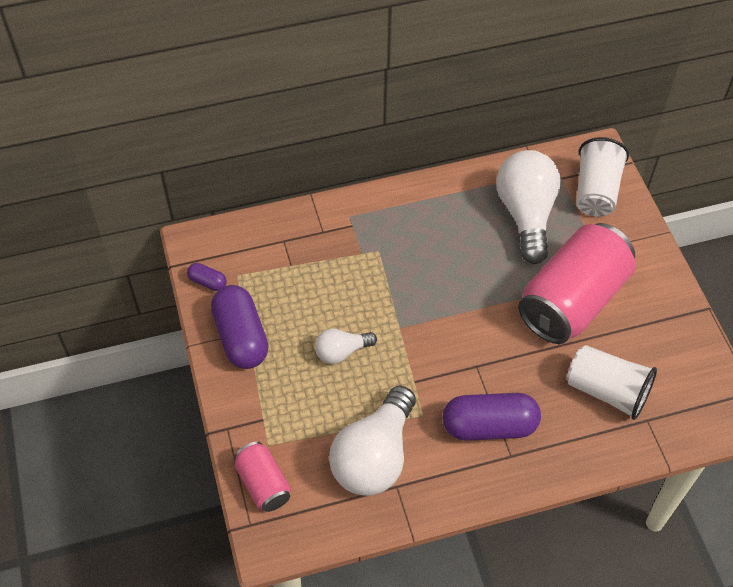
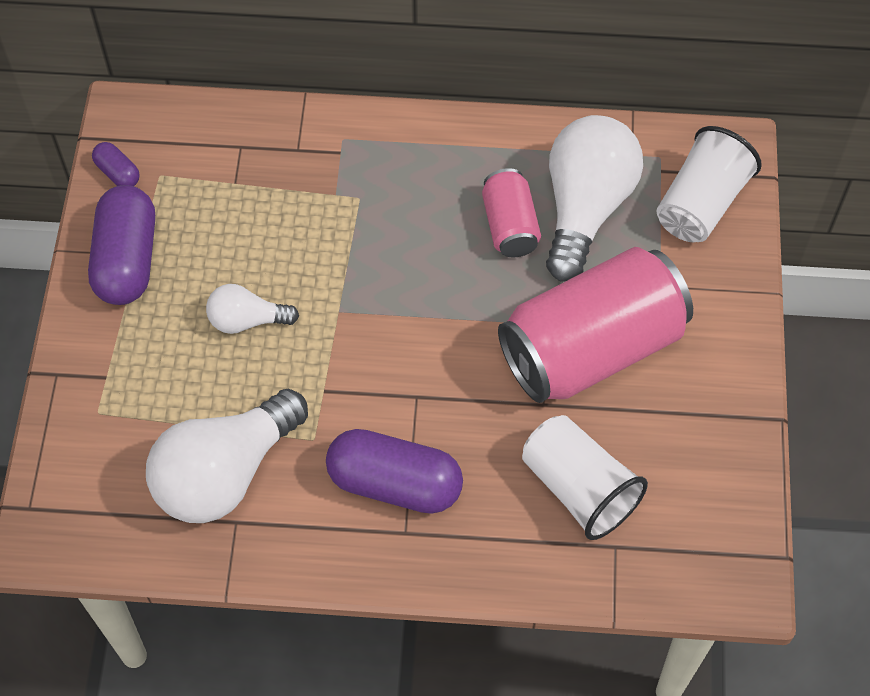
camera: 20 degrees right, 5 degrees up
(263, 484) = (68, 461): pink can -> pink can (510, 226)

